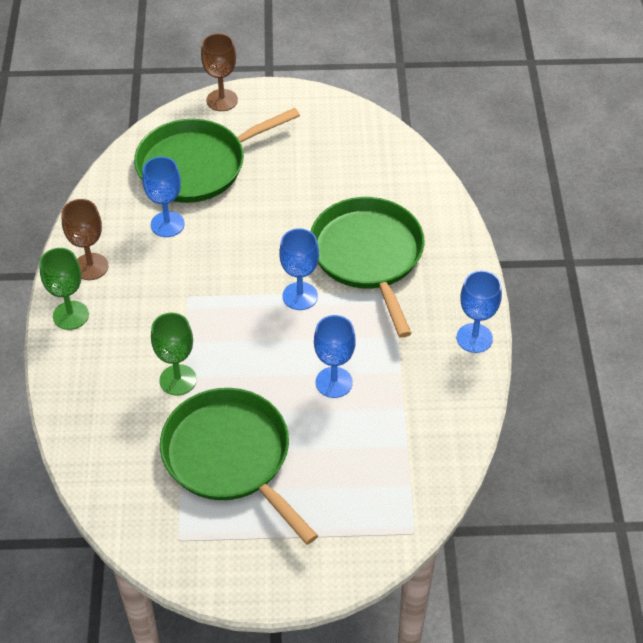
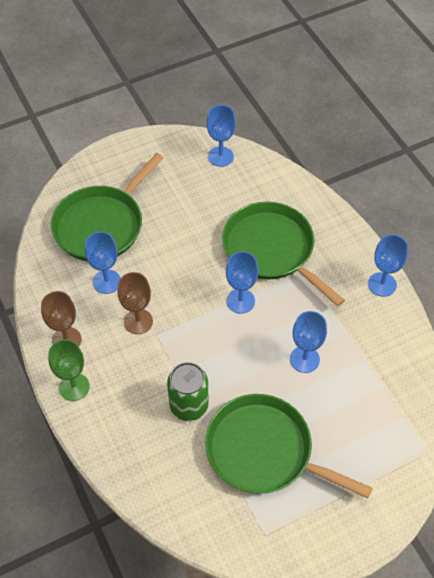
camera: 25 degrees left, 5 degrees up
(178, 380) = (189, 406): green goblet -> green can
(222, 100) = (90, 165): brown goblet -> brown goblet (138, 321)
(371, 139) = (220, 156): none -> blue goblet

